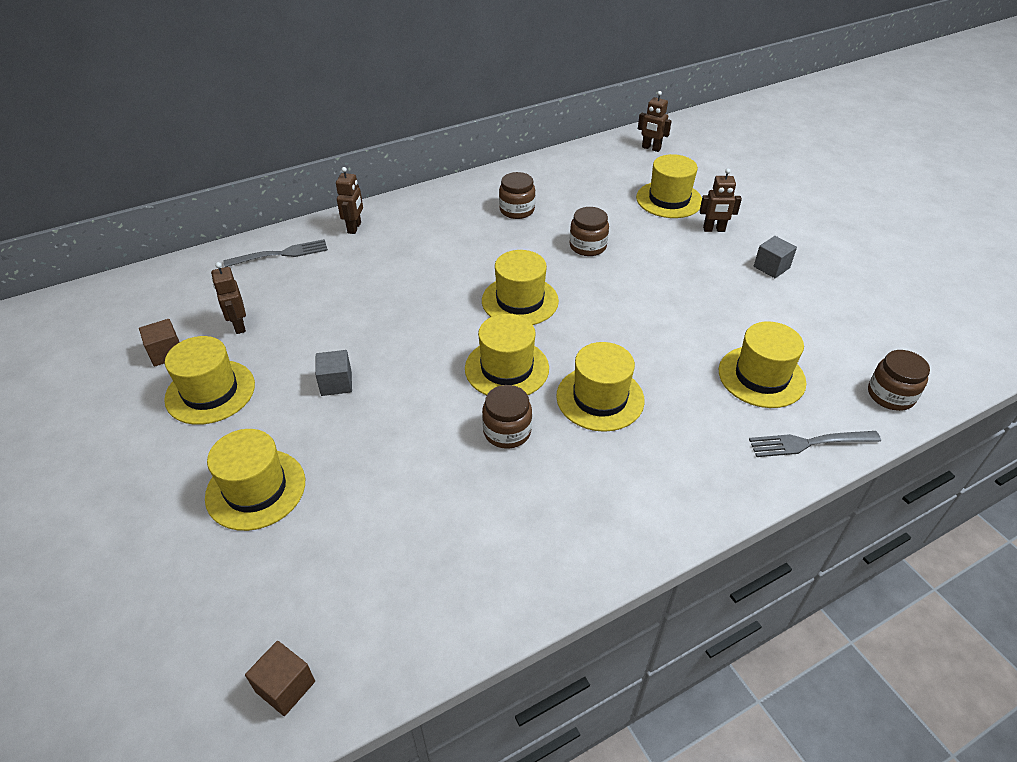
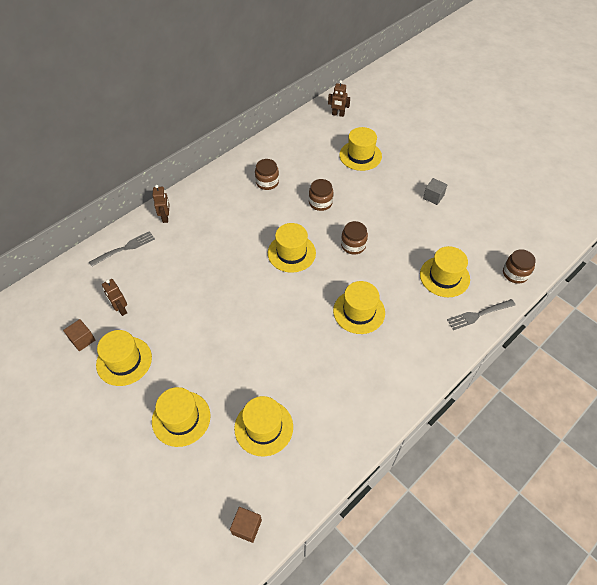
camera: 15 degrees left, 10 degrees up
(336, 383) = (200, 337): grey cube -> none
(507, 368) = (299, 303): yellow hat -> yellow hat (263, 427)
(507, 431) = (313, 346): brown jar -> brown jar (353, 245)
(714, 229) = (393, 174): brown robot -> none

